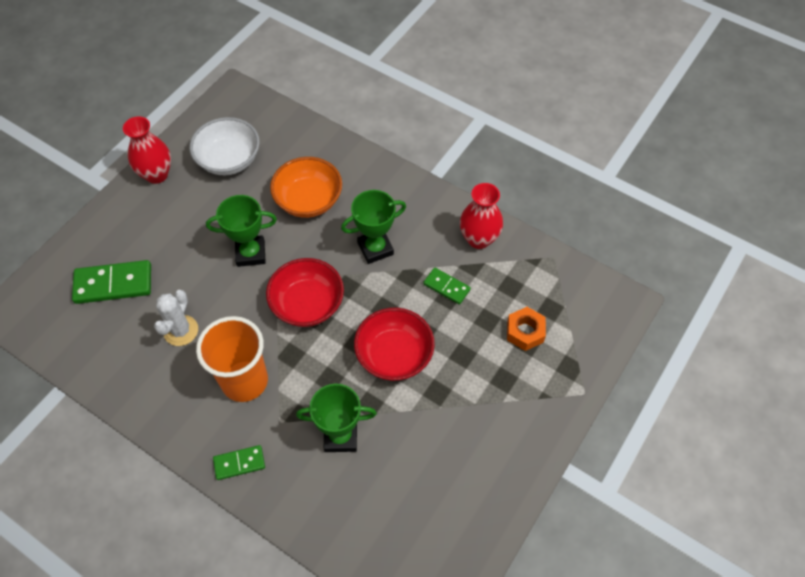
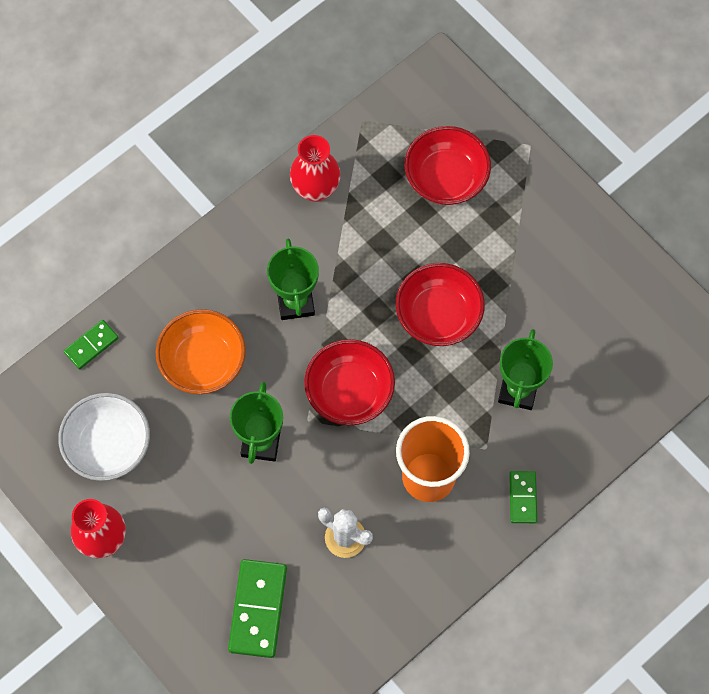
camera: 75 degrees left, 10 degrees up
(446, 287) = (368, 240): green domino -> green domino (91, 345)
(525, 332) = (446, 178): orange nut -> red bowl

